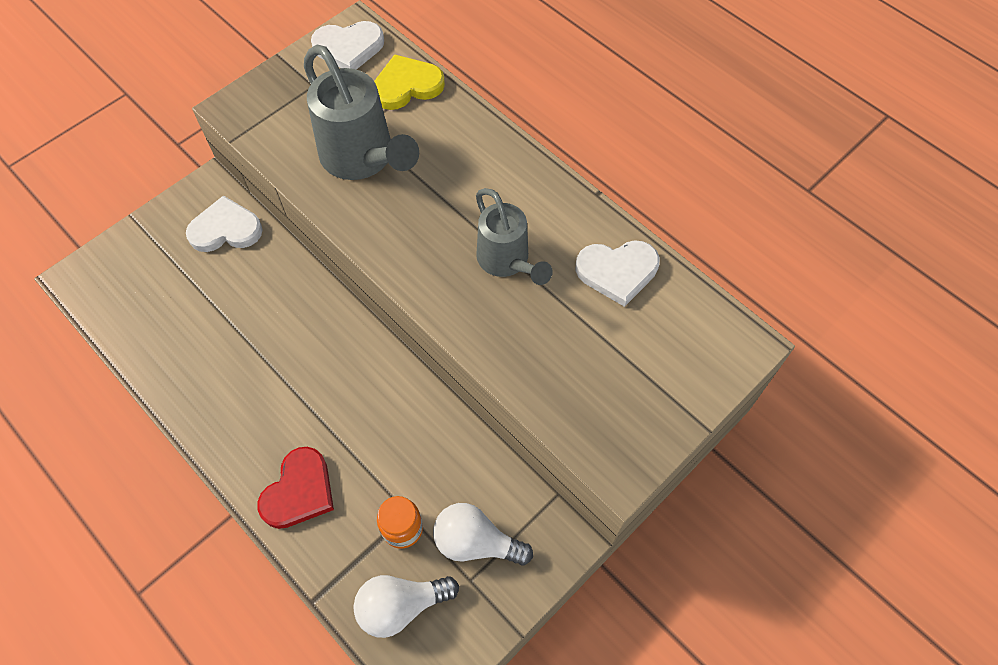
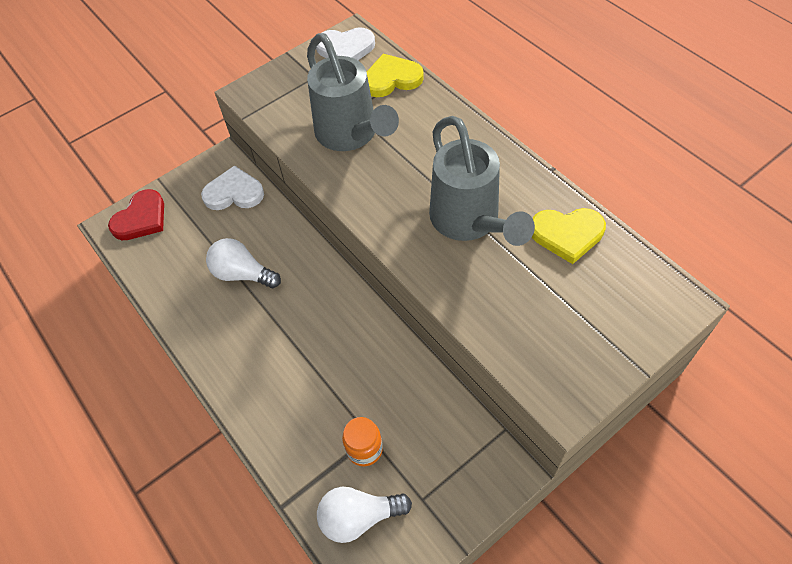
camera: 10 degrees right, 5 degrees down
(299, 491) = (277, 411): red heart -> red heart (141, 218)
(476, 542) = (429, 466): white light bulb -> white light bulb (242, 274)
(507, 261) = (469, 222): grey watering can -> grey watering can, size x1.52
(617, 272) = (567, 234): white heart -> yellow heart

